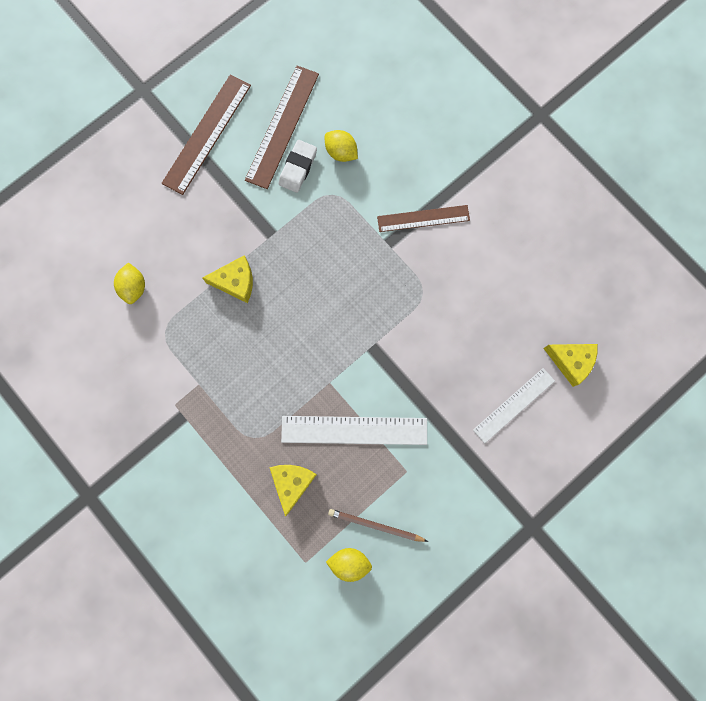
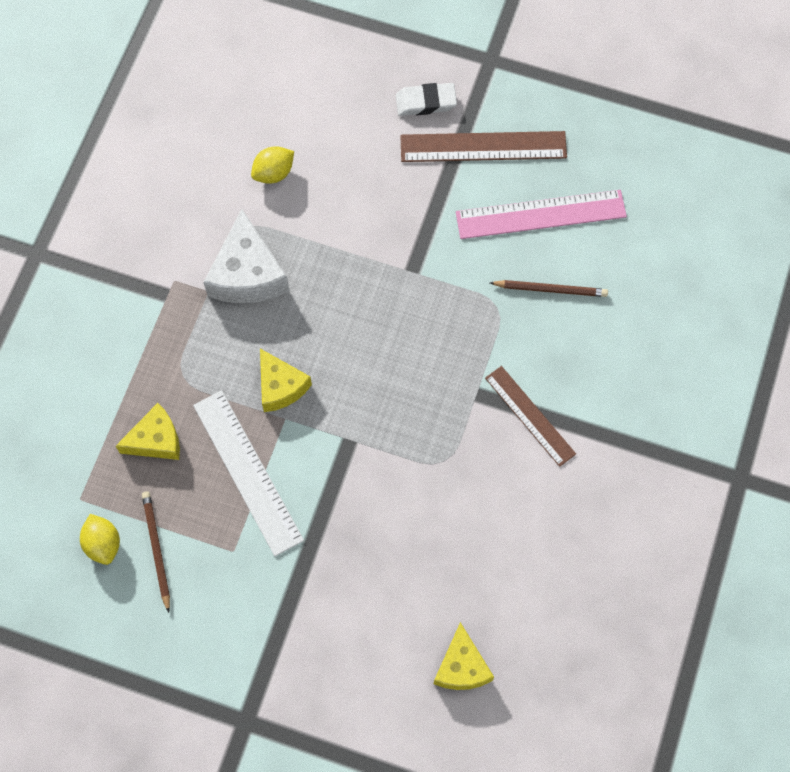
camera: 60 degrees right, 10 degrees down
(202, 349) = (247, 274): none -> white cheese
(235, 282) = (338, 265): yellow cheese -> yellow cheese (280, 386)
(282, 127) = (541, 215): brown ruler -> pink ruler
(298, 168) = (504, 256): white eraser -> white eraser (426, 102)
(341, 152) = (550, 289): yellow lemon -> brown pencil
(514, 405) = (373, 628): white ruler -> none

